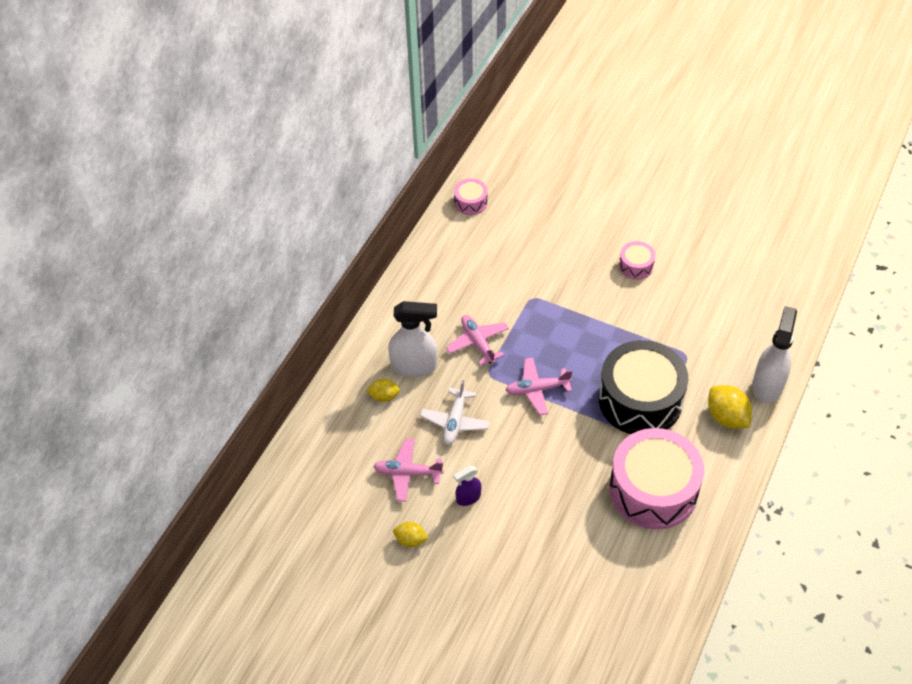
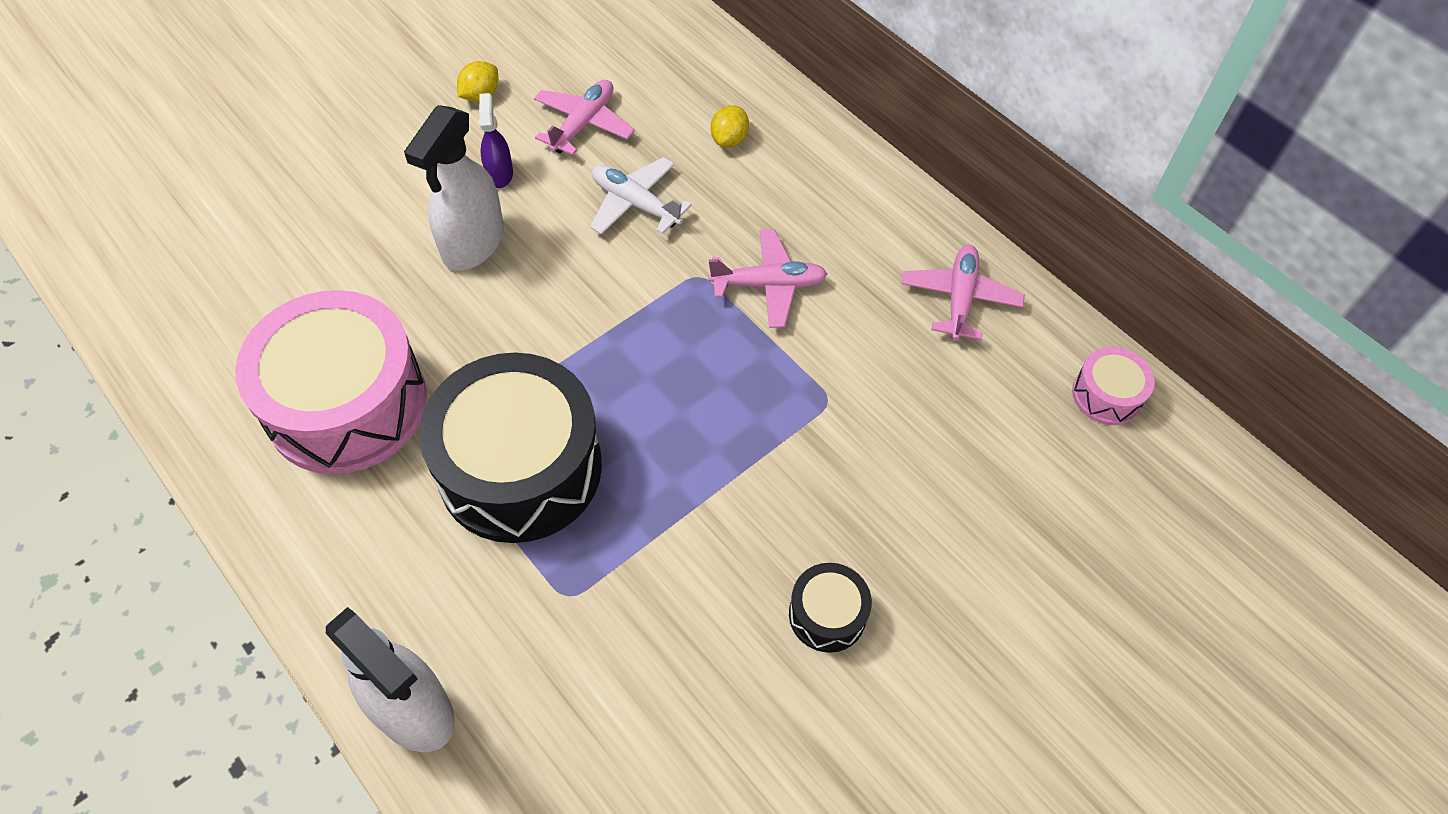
camera: 110 degrees right, 5 degrees up
(414, 366) = (766, 191): white spray bottle -> white spray bottle (473, 244)
(537, 389) = (631, 328): pink plane -> pink plane (959, 298)
(636, 266) = (827, 614): pink drum -> black drum
(726, 417) = (396, 592): yellow lemon -> none

